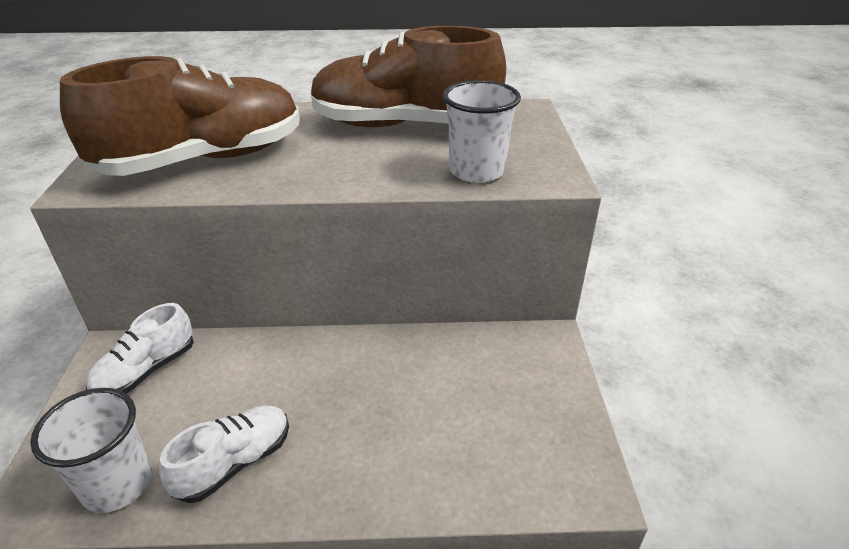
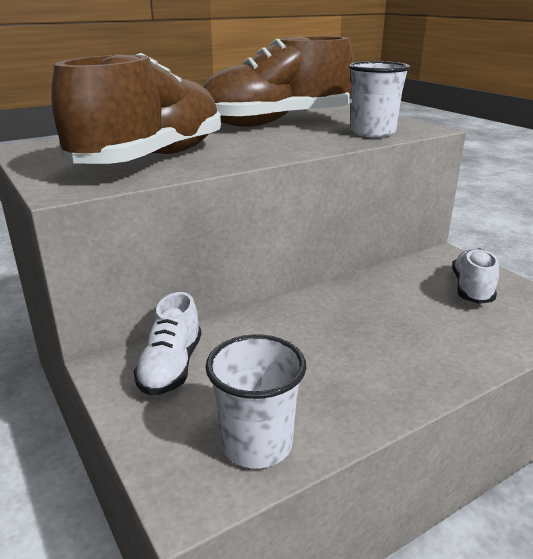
camera: 30 degrees left, 10 degrees down
(235, 463) = (337, 391): white shoe -> white shoe (472, 289)

